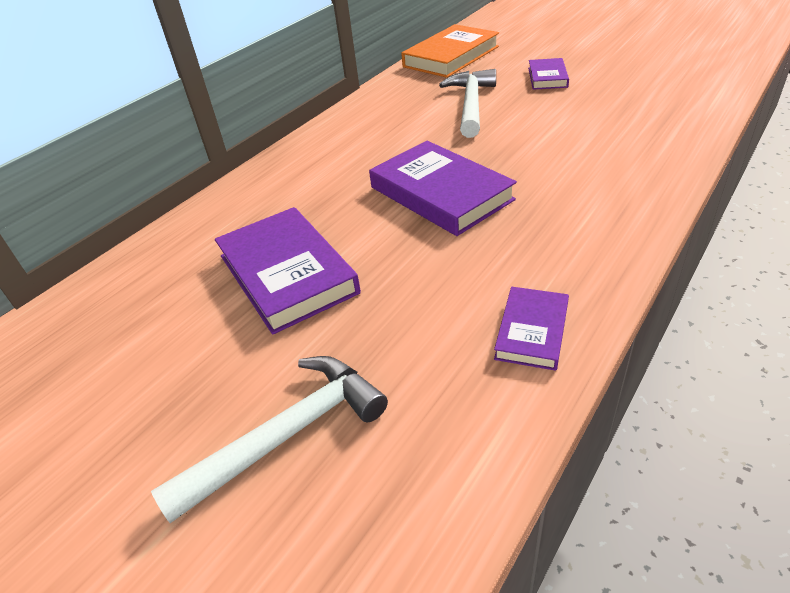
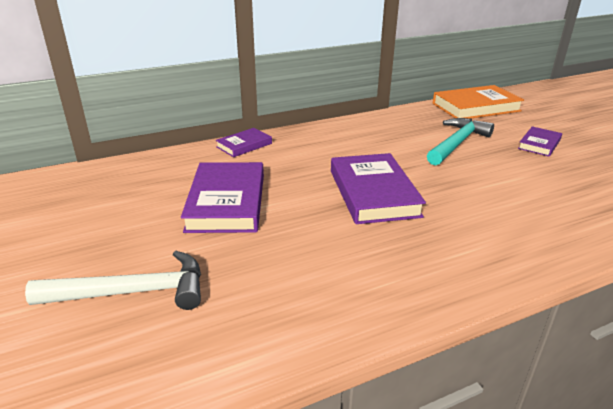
camera: 25 degrees right, 10 degrees down
(471, 104) = (457, 143): white hammer -> turquoise hammer
(532, 331) = (342, 307): purple book -> purple book (244, 145)

